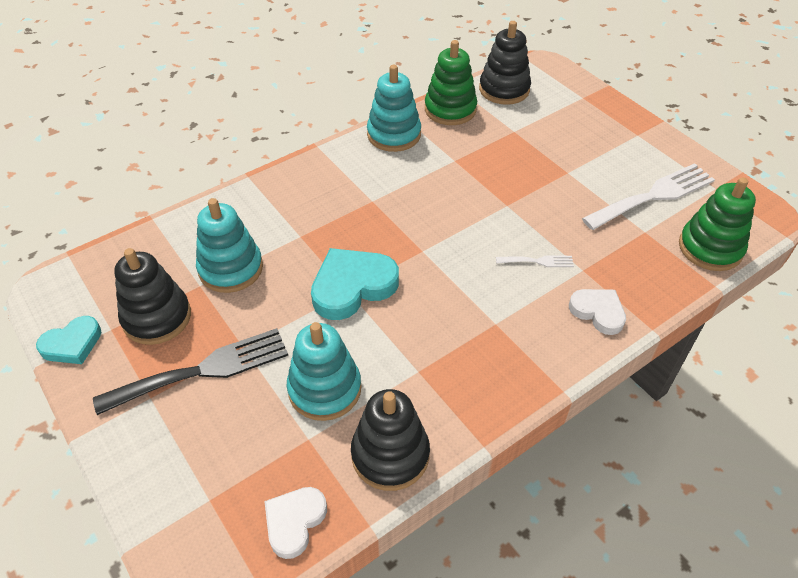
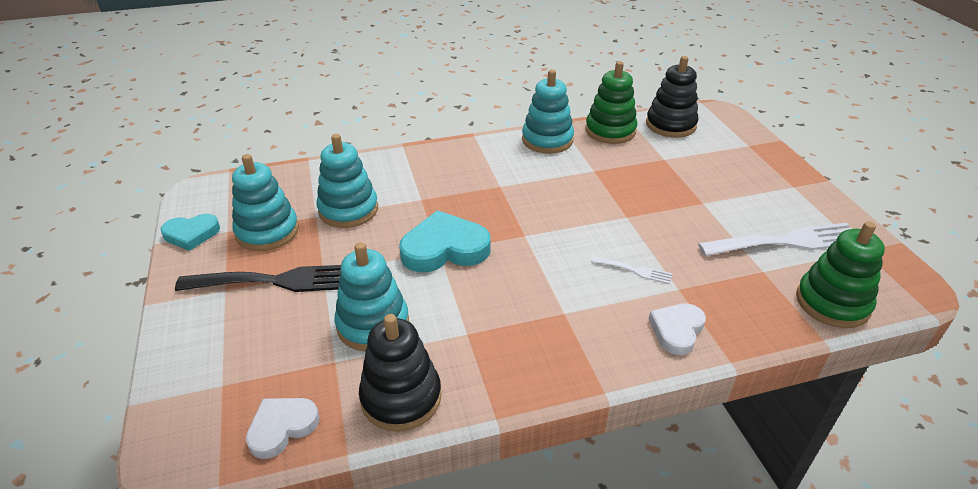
camera: 20 degrees right, 10 degrees down
(157, 317) = (267, 231): black stacking toy -> turquoise stacking toy
(598, 312) = (677, 330): white heart -> white heart turned 120 degrees counterclockwise

